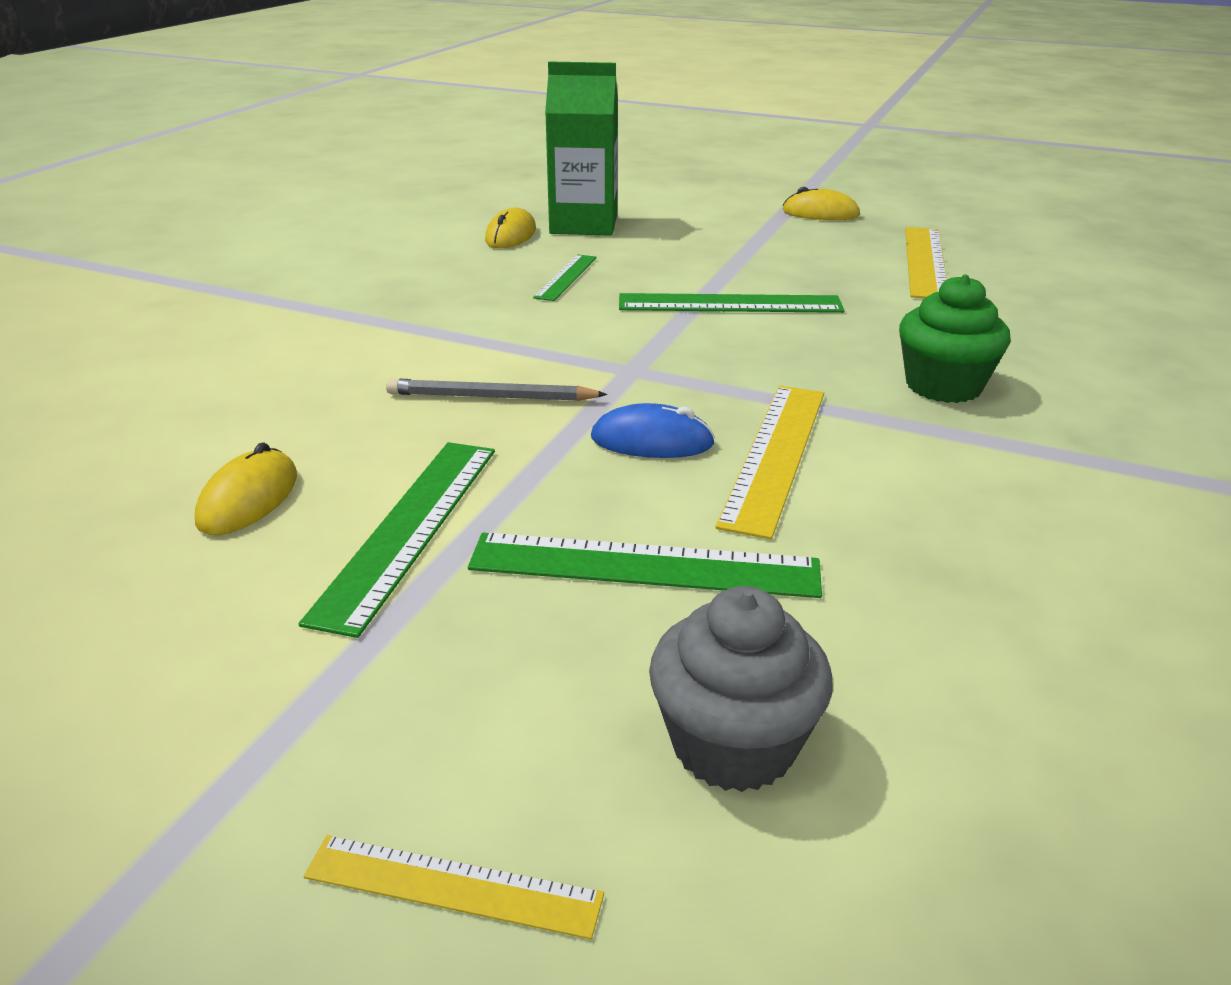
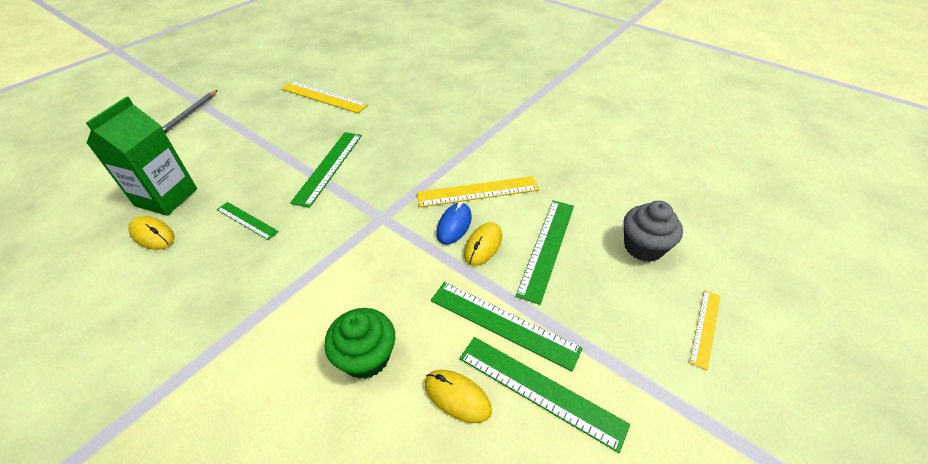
camera: 75 degrees left, 15 degrees up
(256, 587) = (540, 390): none -> green ruler
(491, 397) = (386, 276): grey pencil -> grey pencil (189, 114)
(774, 454) = (478, 192): yellow ruler -> yellow ruler turned 45 degrees counterclockwise
(820, 213) = (237, 106): yellow mouse -> yellow mouse (483, 245)
(943, 386) = (442, 132): green cupcake -> green cupcake (366, 357)

